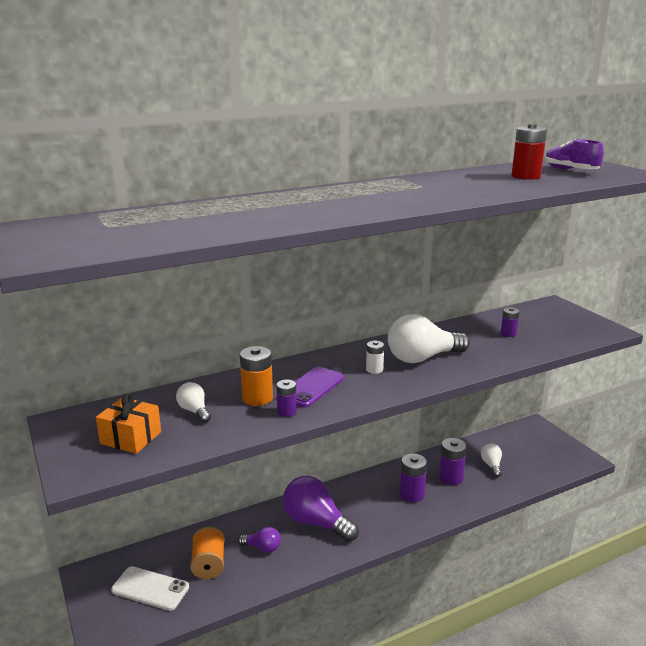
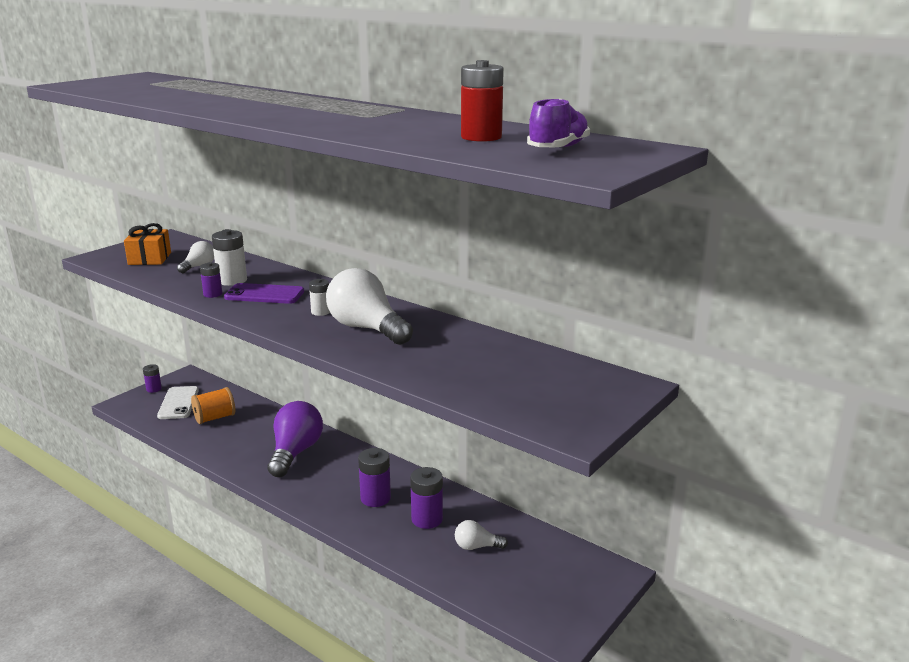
camera: 65 degrees right, 0 degrees up
(257, 398) = (232, 280): orange battery -> white battery
(262, 548) = (246, 435): purple light bulb -> none
(491, 465) = (476, 546): white light bulb -> white light bulb turned 150 degrees counterclockwise
(508, 334) = (483, 365): purple battery -> purple battery (154, 389)

